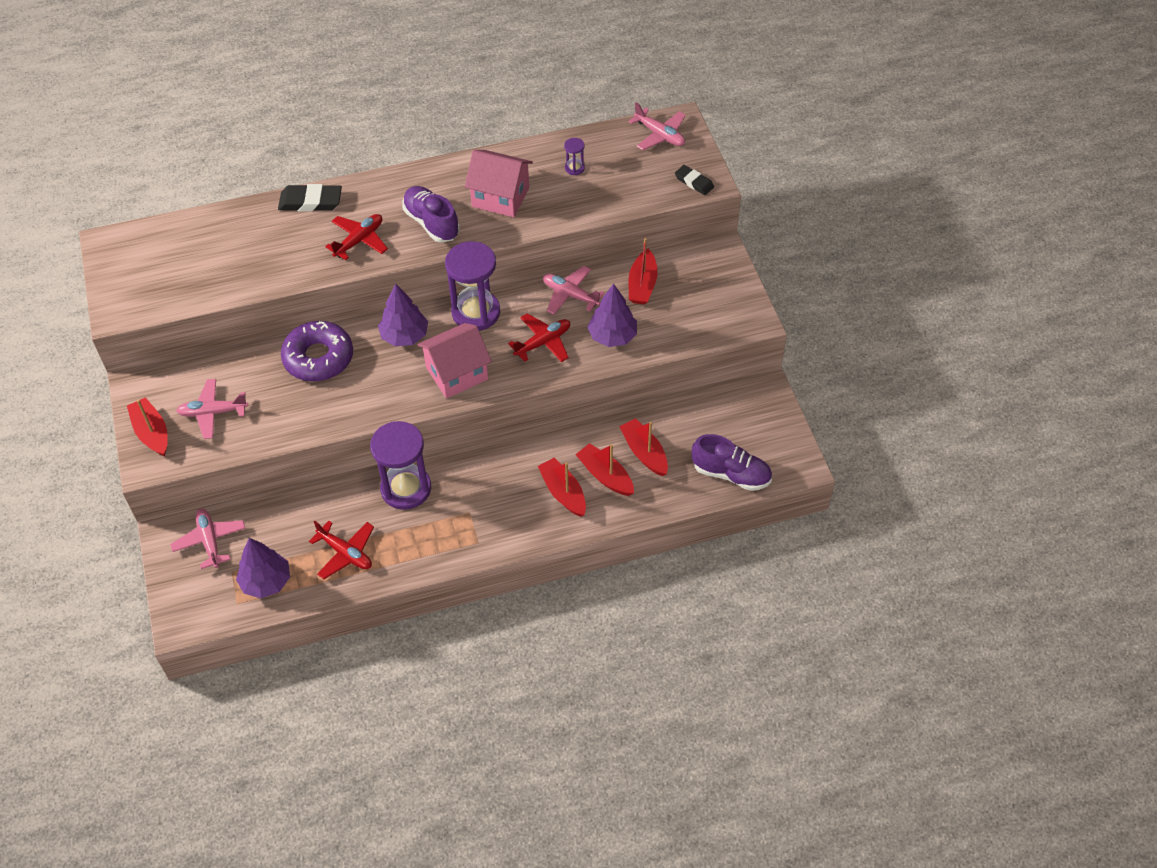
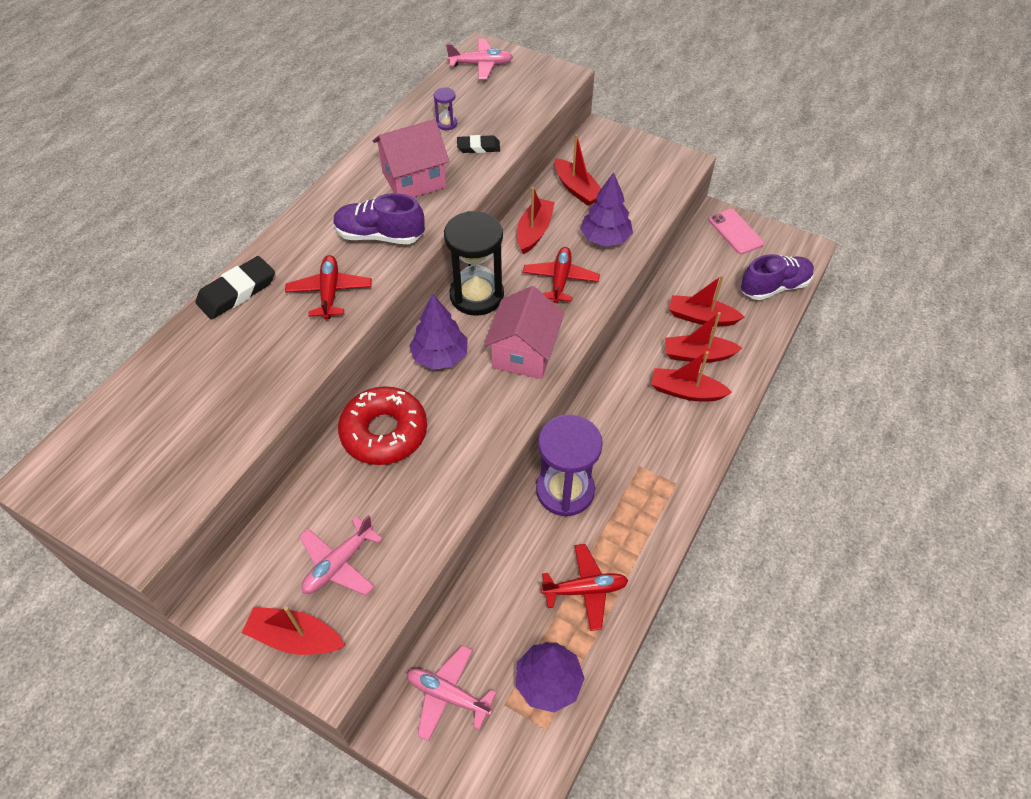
camera: 45 degrees left, 0 degrees up
(318, 358) = (384, 432): purple donut -> red donut
(476, 312) = (476, 295): purple hourglass -> black hourglass
(570, 295) = (534, 231): pink plane -> red boat
(694, 182) = (550, 81): black eraser -> black eraser (478, 147)
(761, 411) = (735, 232): none -> pink phone

